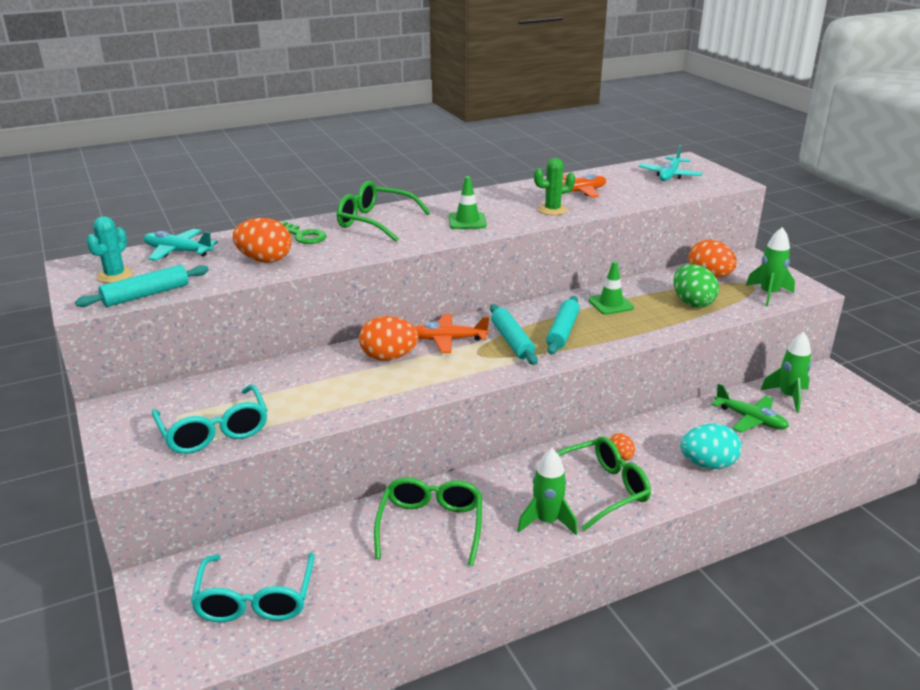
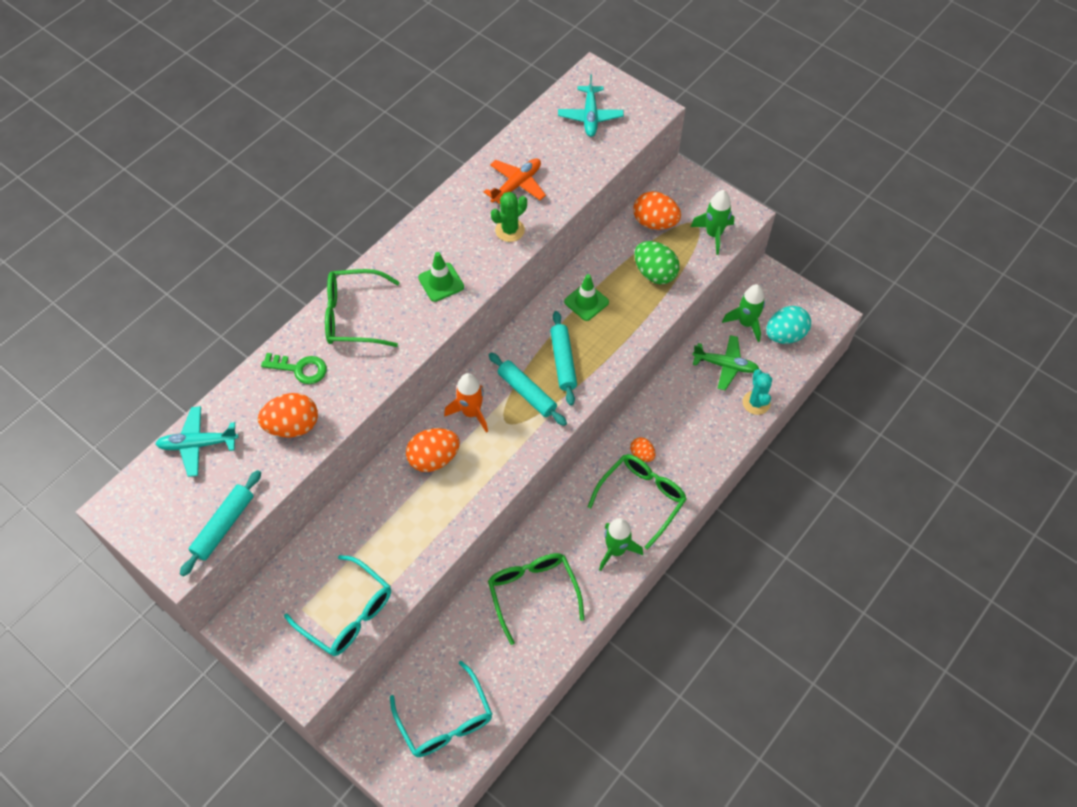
camera: 25 degrees left, 30 degrees up
(115, 275) = (169, 508): turquoise cactus -> turquoise cactus (756, 403)
(448, 339) = (471, 412): orange plane -> orange rocket
(707, 464) = (710, 435): turquoise egg -> turquoise egg (785, 335)

